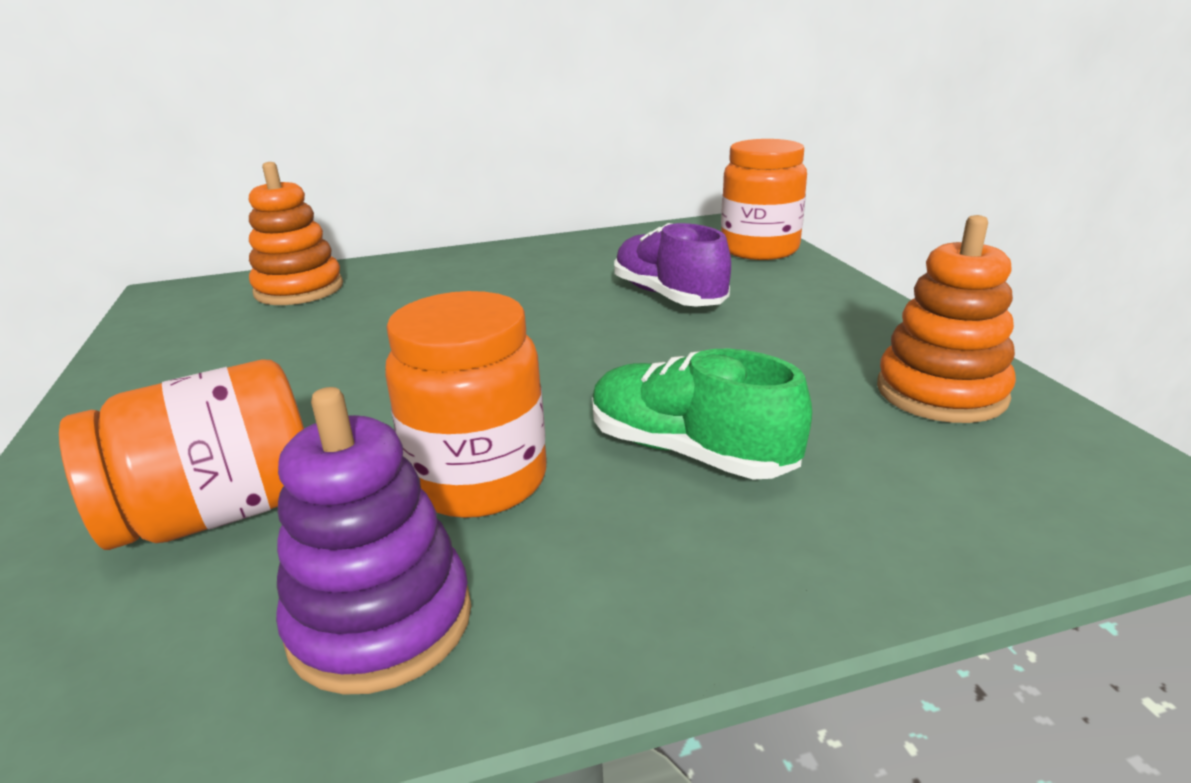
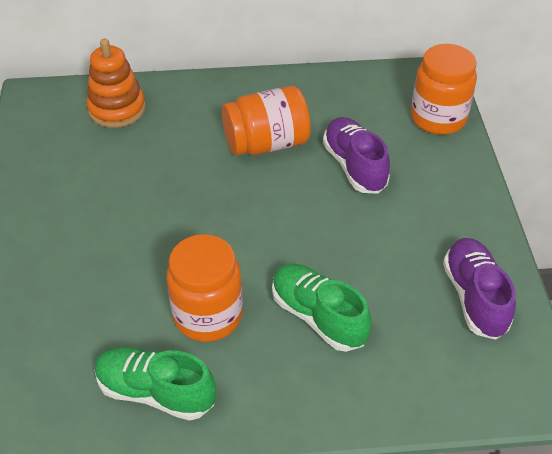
camera: 10 degrees right, 20 degrees up
(220, 513) = (84, 312): orange jar -> orange jar (266, 143)
(381, 621) = (156, 392): purple stacking toy -> green shoe
(941, 392) = (474, 297): orange stacking toy -> purple shoe

